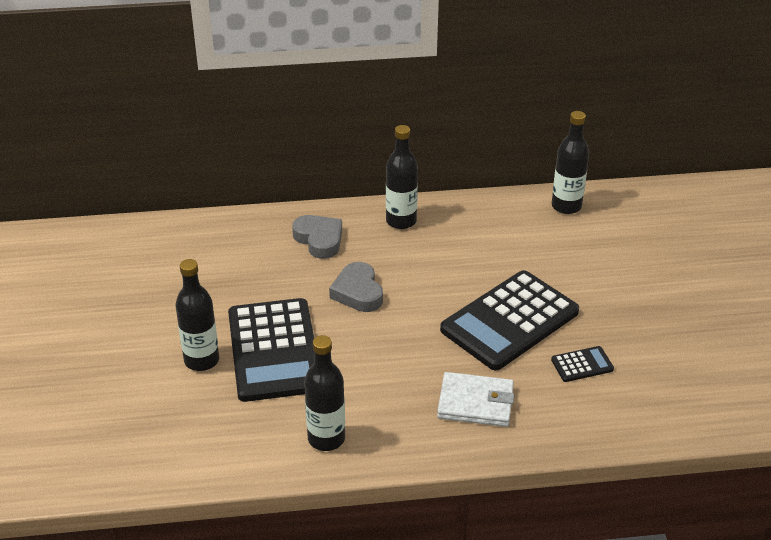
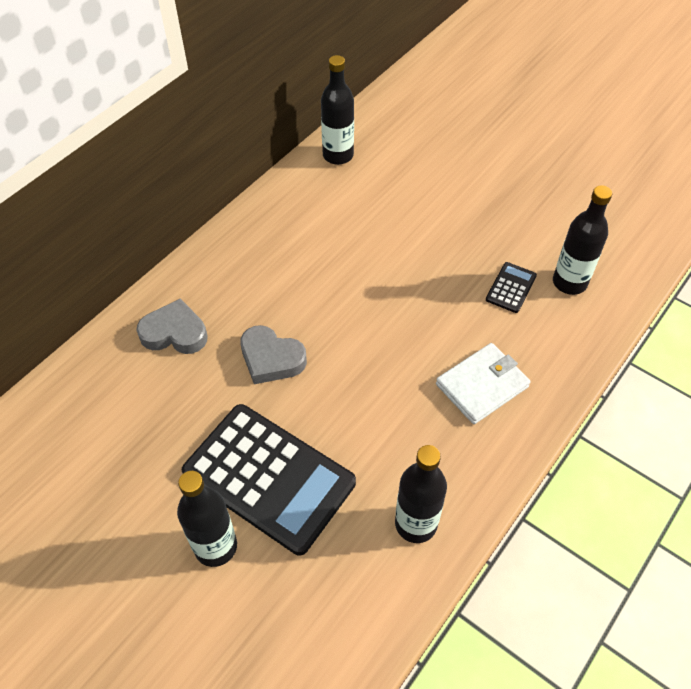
camera: 45 degrees left, 15 degrees up
(401, 221) = (225, 261): black bottle -> black bottle (569, 282)
(510, 321) = (419, 290): black calculator -> none

